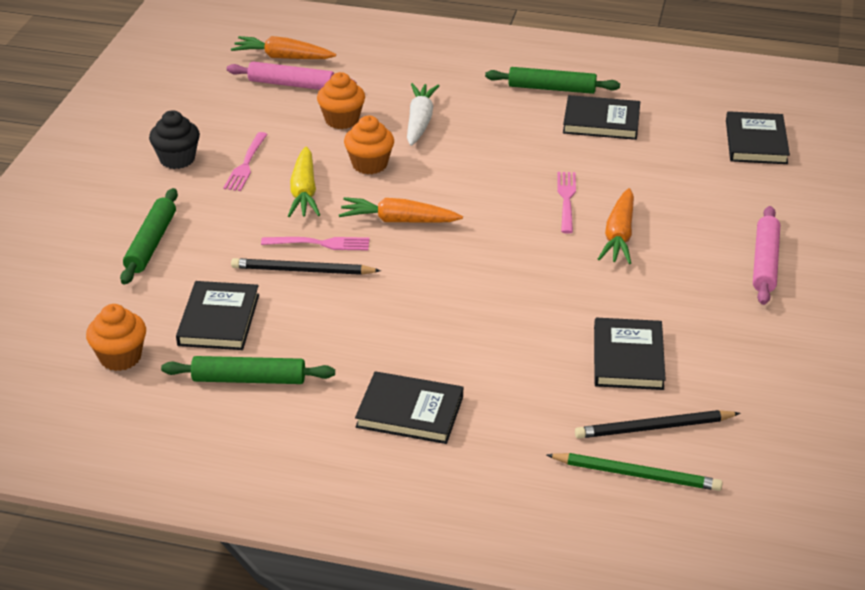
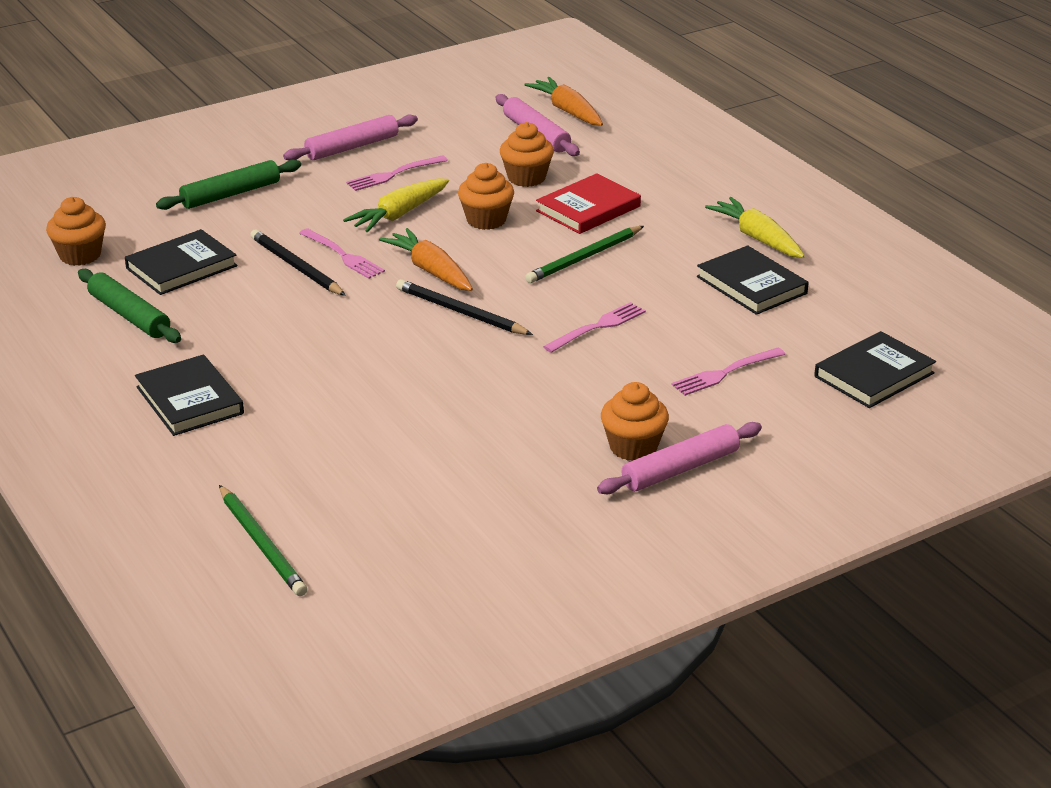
camera: 45 degrees right, 5 degrees down
(177, 159) = (352, 147): black cupcake -> pink rolling pin
(420, 121) = (588, 209): white carrot -> red book
(477, 157) = (584, 258): none -> green pencil
(552, 88) = (757, 238): green rolling pin -> yellow carrot
(619, 236) = (588, 377): orange carrot -> none
(628, 358) = (416, 465): black book -> none
(654, 428) = (338, 523): black pencil -> black pencil (460, 312)
(684, 187) = (725, 373): none -> pink fork
(719, 265) = (633, 447): none -> orange cupcake

